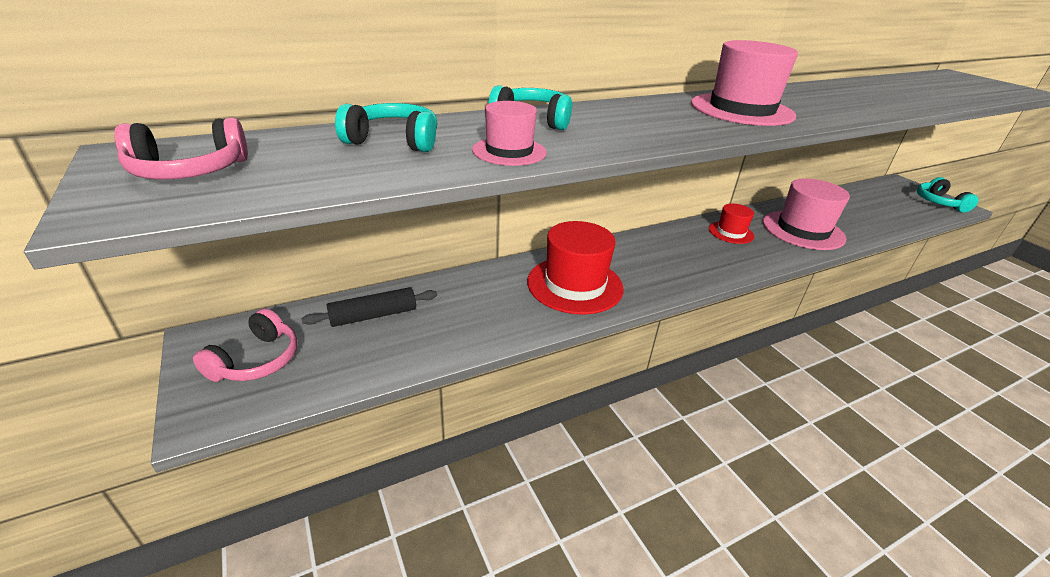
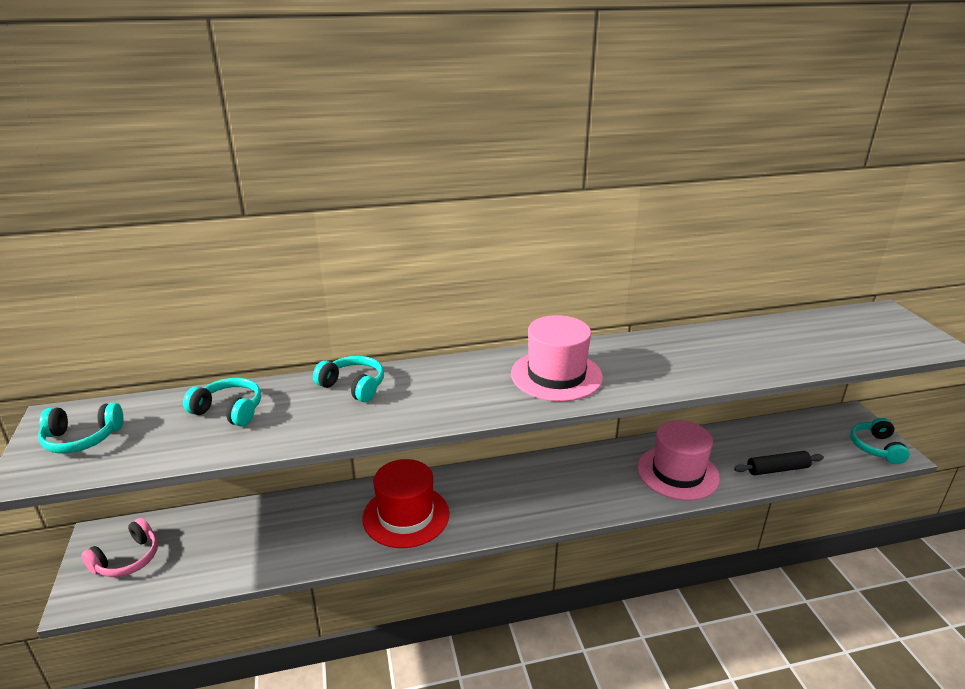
camera: 15 degrees right, 5 degrees down
(189, 171) = (82, 438): pink headphones -> turquoise headphones
(373, 315) = (226, 528): black rolling pin -> black rolling pin (777, 469)
(509, 151) = (305, 427): pink hat -> none
(731, 232) = (596, 469): red hat -> none

